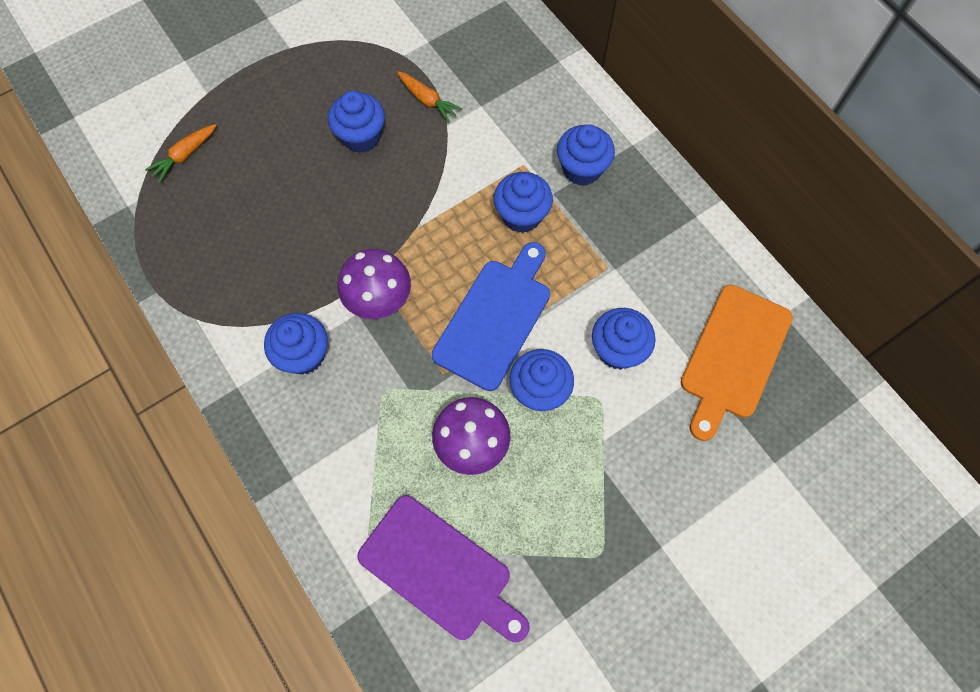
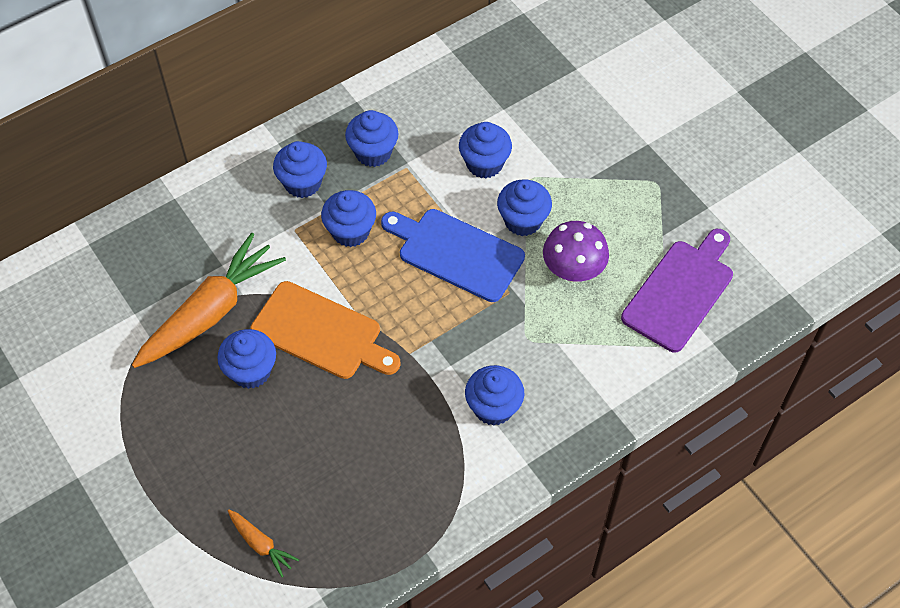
camera: 90 degrees left, 10 degrees down
(379, 299) = (436, 347): purple mushroom -> none
(427, 100) = (211, 312): orange carrot -> orange carrot, size x2.23
(626, 234) = (373, 152): none -> blue cupcake
(733, 356) = (489, 86): orange cutting board -> orange cutting board (321, 333)

